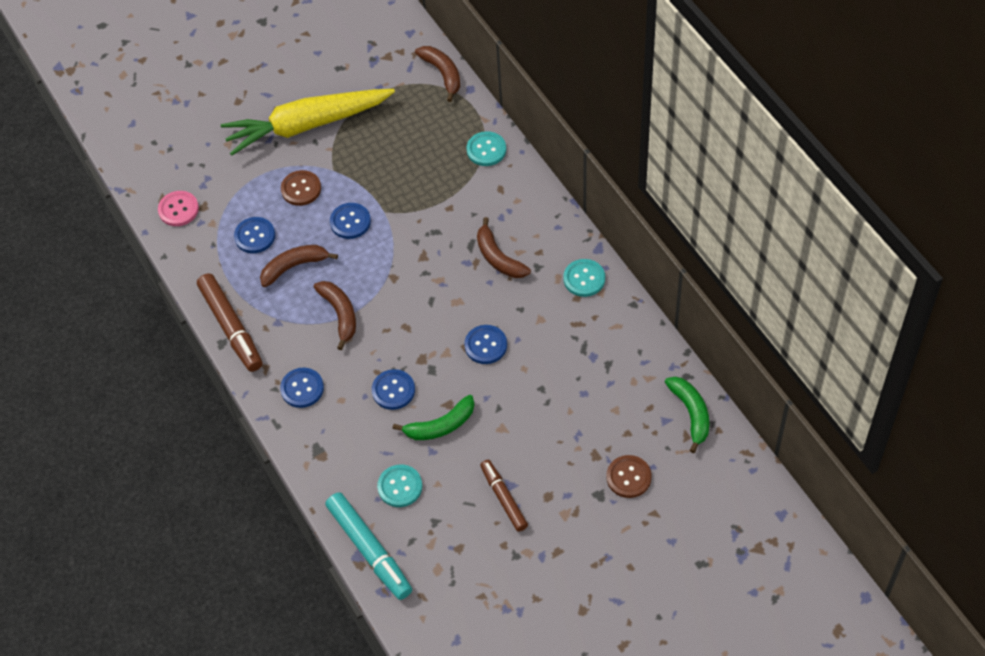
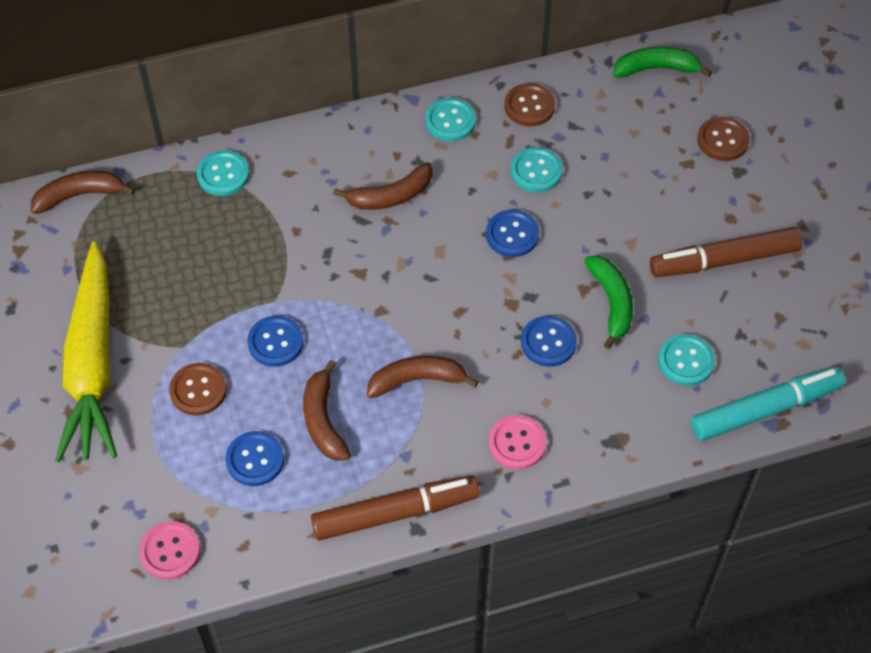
camera: 80 degrees left, 0 degrees up
(302, 388) = (517, 443): blue button -> pink button
(503, 498) = (724, 260): brown marker -> brown marker, size x1.56
(552, 348) = (536, 171): none -> turquoise button
(617, 329) = (529, 106): none -> brown button

